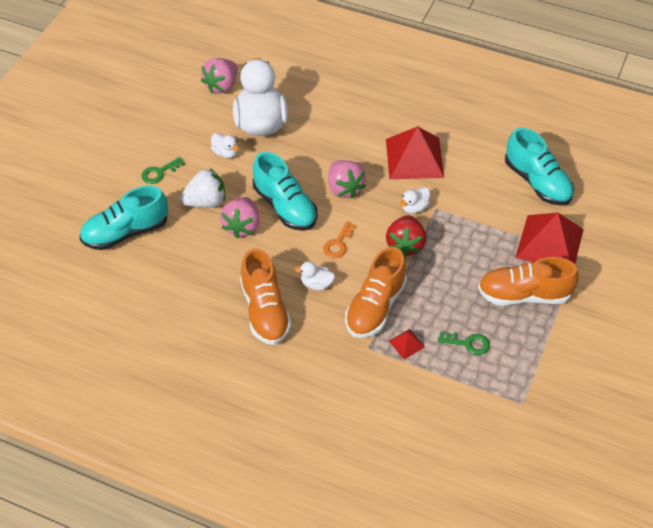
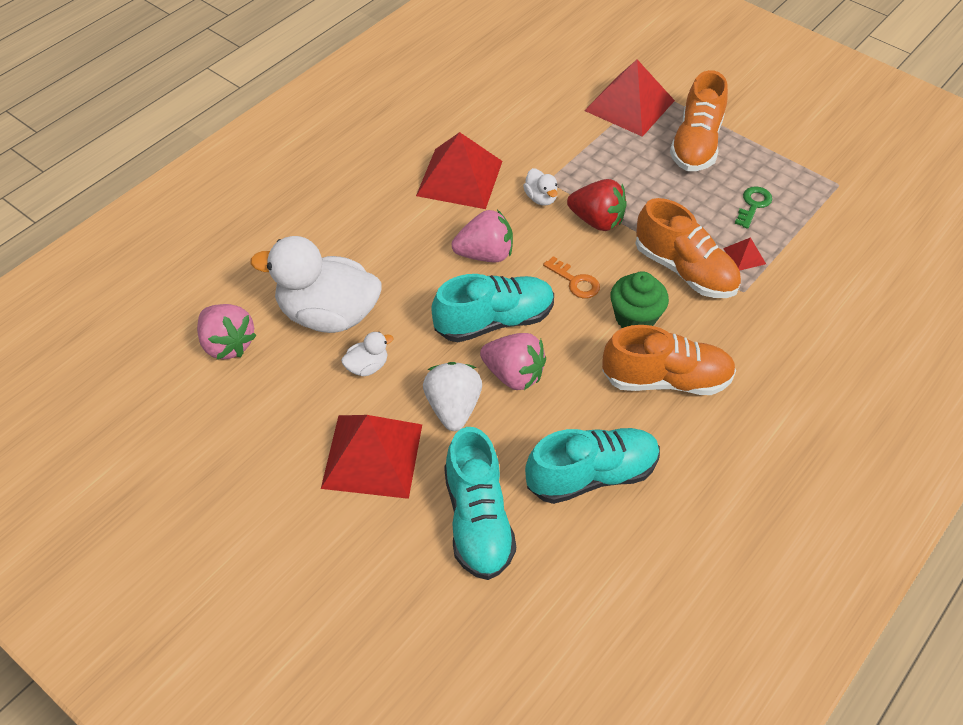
camera: 75 degrees left, 0 degrees up
(159, 172) = (372, 455): green key -> red pyramid
(316, 284) = (635, 318): white duck -> green cupcake
(537, 182) = (538, 90): turquoise shoe -> turquoise shoe (591, 475)

